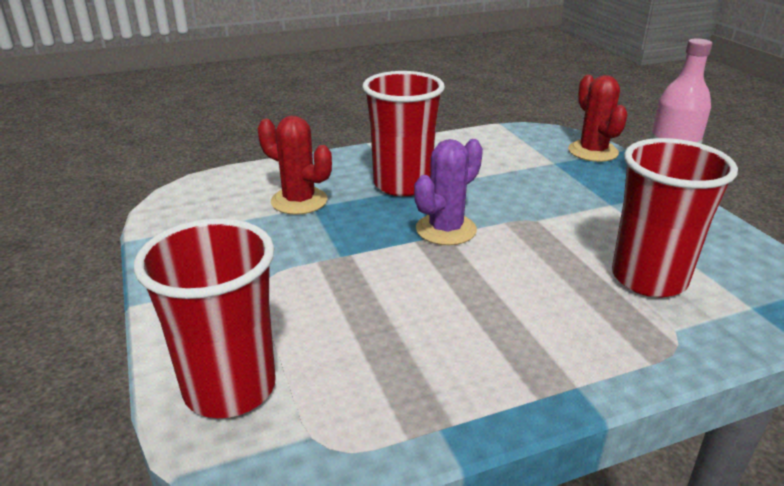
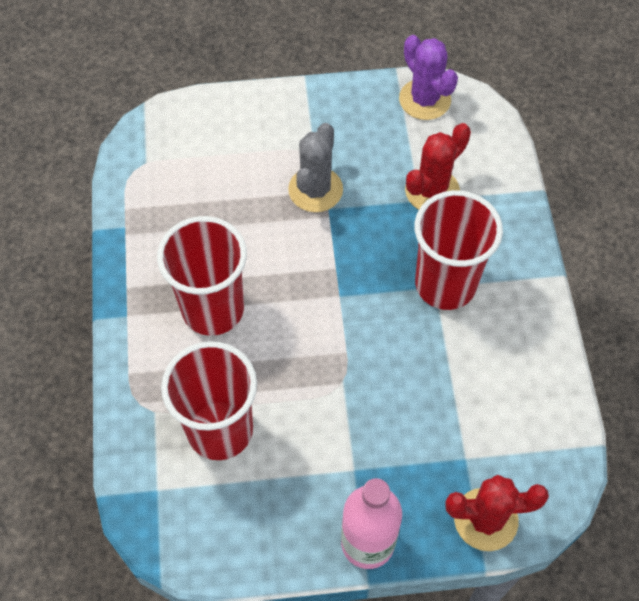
camera: 105 degrees right, 30 degrees up
(230, 388) = (199, 127): red cup -> red cup (213, 309)
(317, 267) = (315, 190): none -> grey cactus
(446, 229) = (346, 297): purple cactus -> purple cactus (425, 99)

